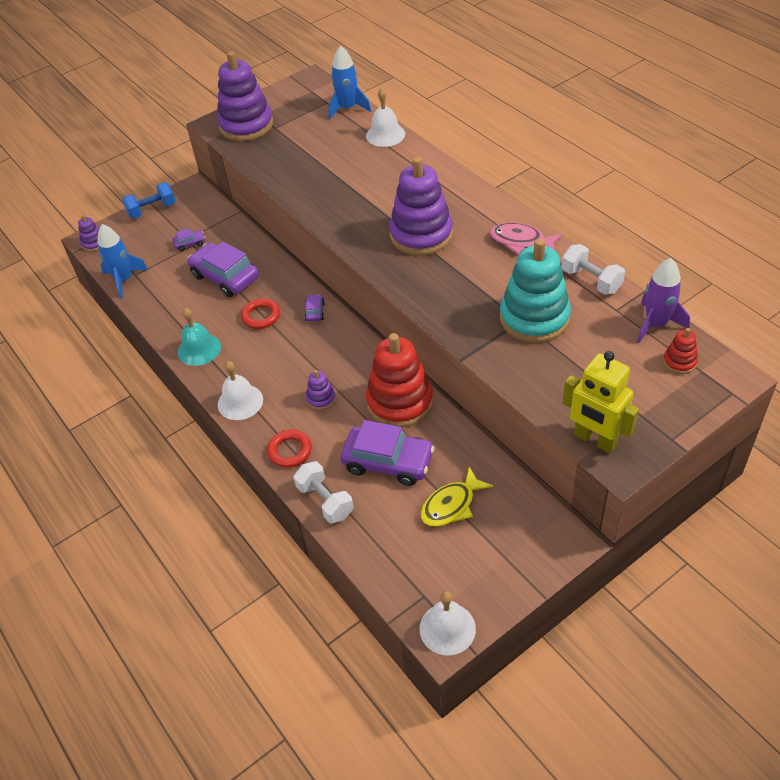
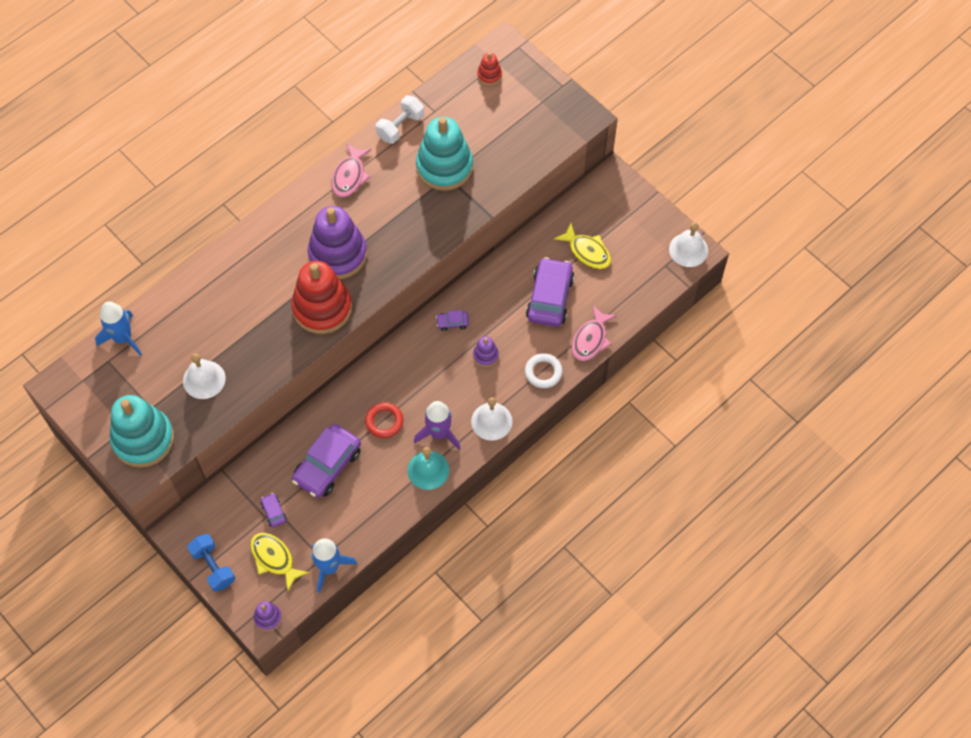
camera: 100 degrees left, 15 degrees up
(145, 245) = (274, 559): none -> yellow fish
(246, 125) = (143, 439): purple stacking toy -> turquoise stacking toy
(290, 451) = (543, 372): red ring -> white ring
(315, 312) = (378, 374): purple car -> purple car (452, 322)
(325, 501) = (590, 339): white dumbbell -> pink fish
(385, 135) = (176, 297): white bell -> white bell (204, 379)
(400, 402) = (487, 294): red stacking toy -> red stacking toy (322, 308)
(595, 440) = (566, 131): yellow robot -> none
(656, 324) = (450, 86): purple rocket -> purple rocket (439, 433)

